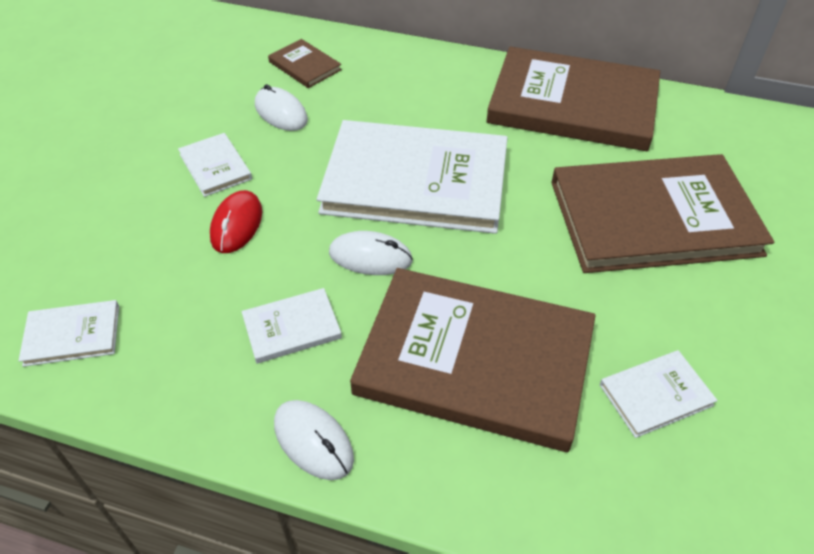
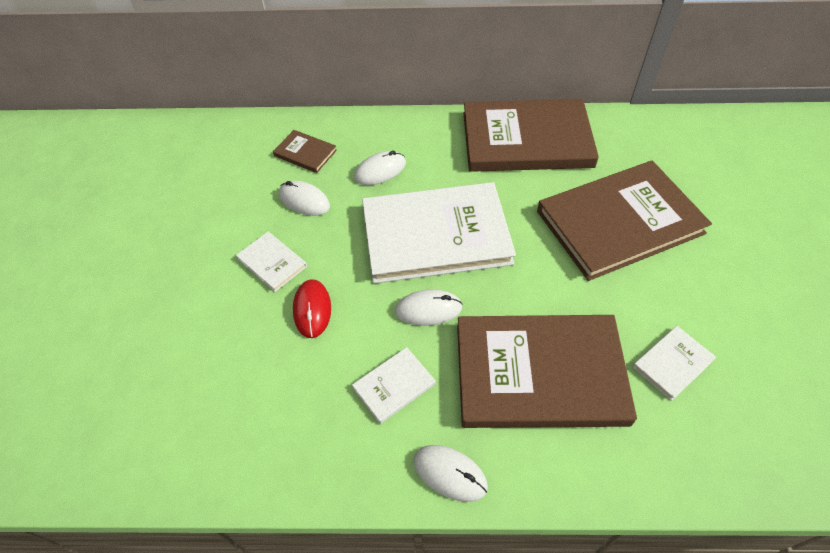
camera: 15 degrees left, 5 degrees up
(72, 335) = (222, 443): white book -> none
(381, 100) = (380, 170): none -> white mouse

